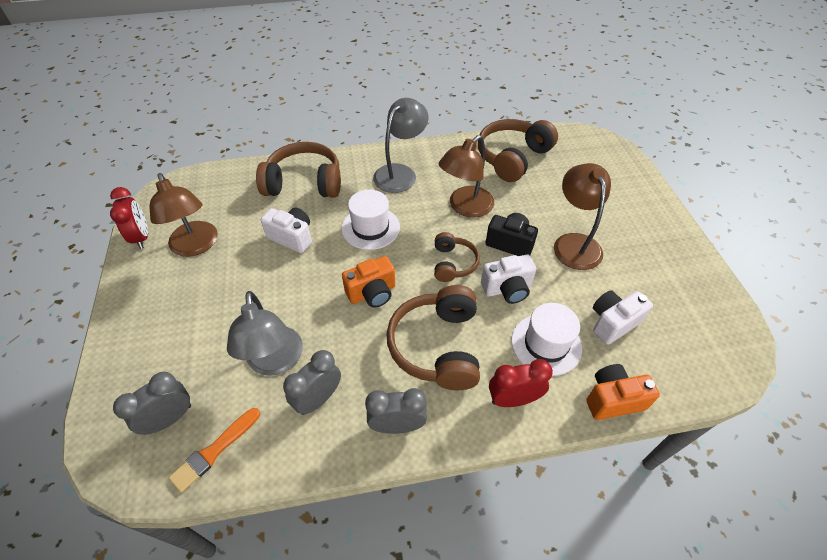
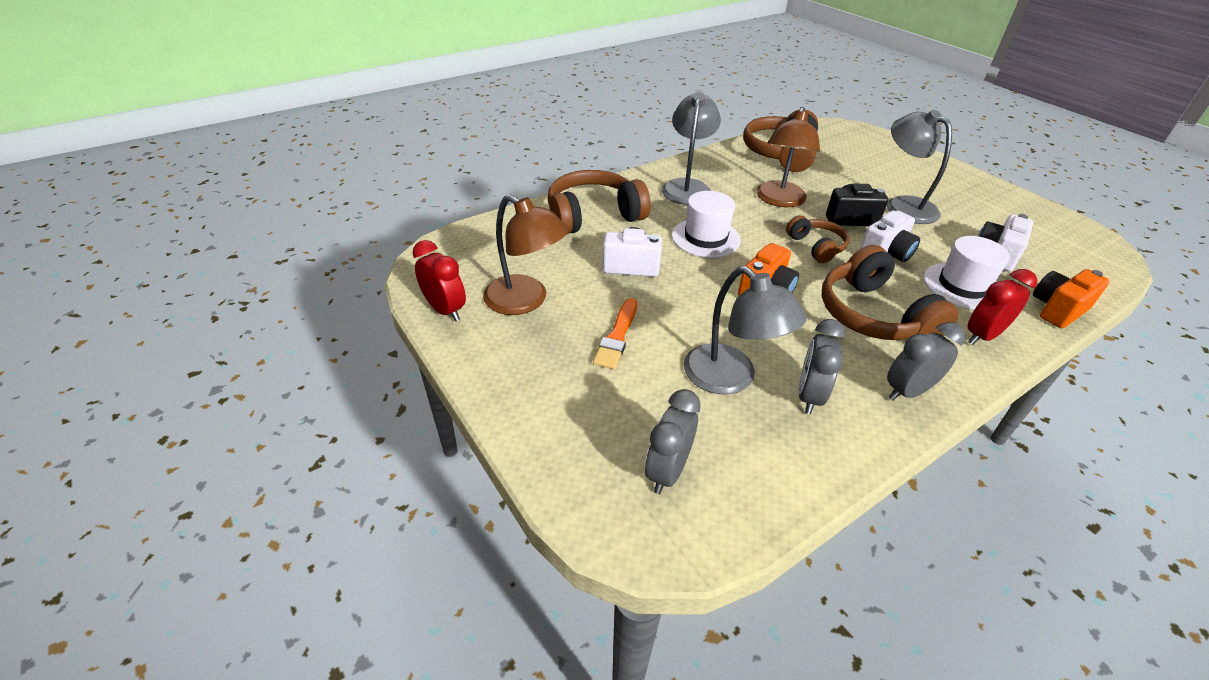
camera: 25 degrees left, 10 degrees down
(214, 451) = (750, 482): orange brush -> orange brush (617, 336)
(574, 243) = (903, 205): brown lamp -> grey lamp

